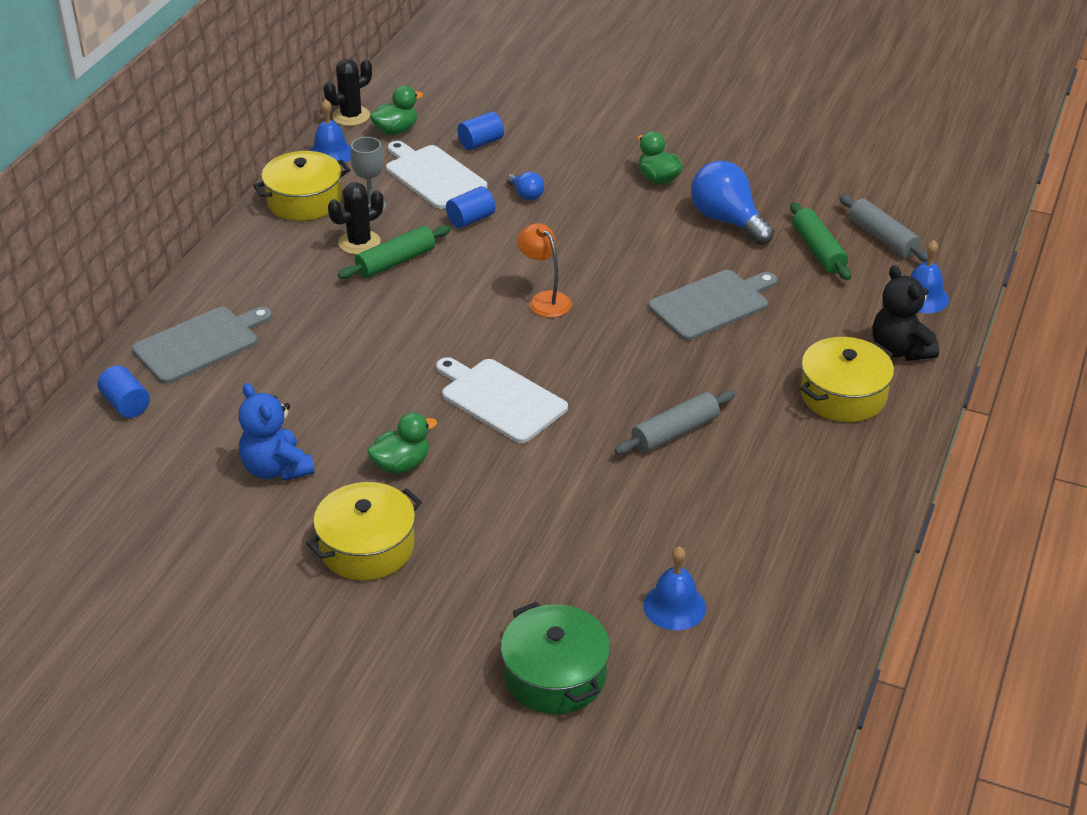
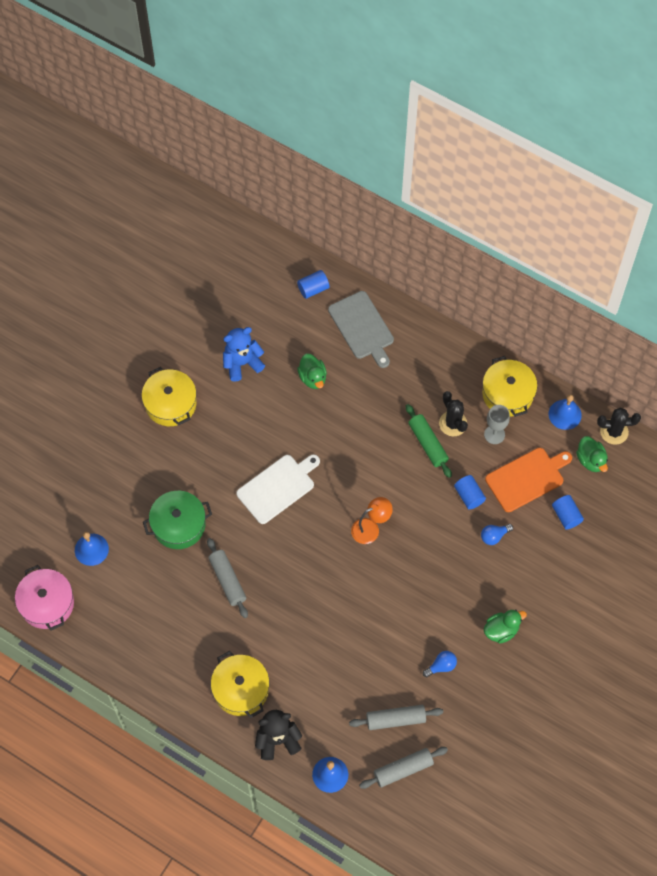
camera: 100 degrees right, 25 degrees up
(351, 116) = (614, 432): black cactus -> black cactus turned 60 degrees counterclockwise
(401, 464) = (232, 427): green duck -> green duck (312, 378)
(433, 176) = (527, 478): white cutting board -> orange cutting board
(555, 675) = (60, 482): green pot -> green pot (179, 525)
(712, 304) = (347, 632): grey cutting board -> none
(727, 220) = (441, 666): blue light bulb -> blue light bulb, size x0.49
(796, 649) = (47, 603): none -> pink pot
(818, 250) = (395, 719): green rolling pin -> grey rolling pin

